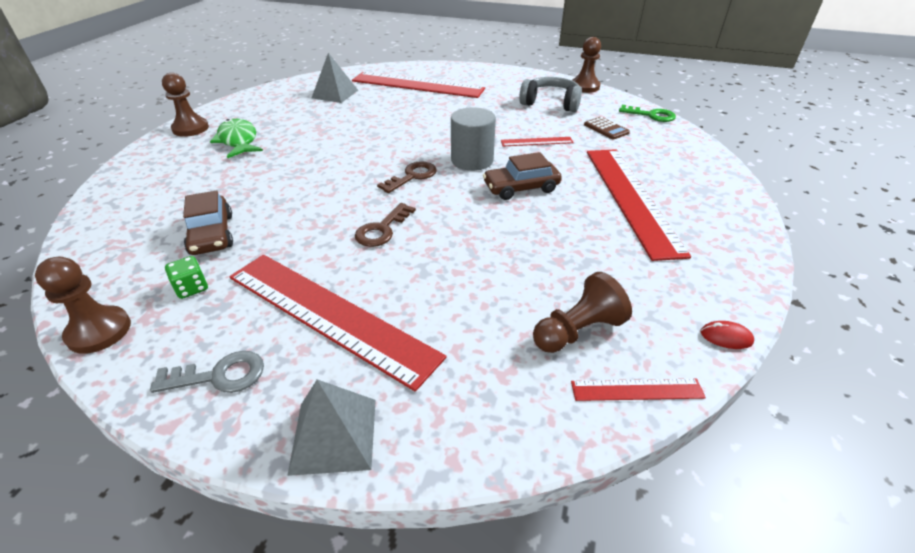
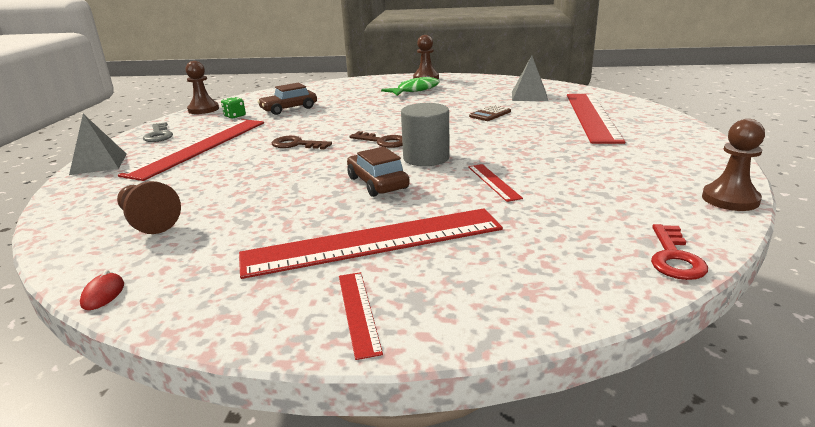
camera: 80 degrees right, 15 degrees down
(551, 103) = (626, 181): grey headphones -> none
(606, 129) = (574, 221): brown calculator -> brown calculator (490, 114)
(637, 390) = (69, 247): red ruler -> red ruler (358, 312)
(651, 115) = (674, 257): green key -> red key

